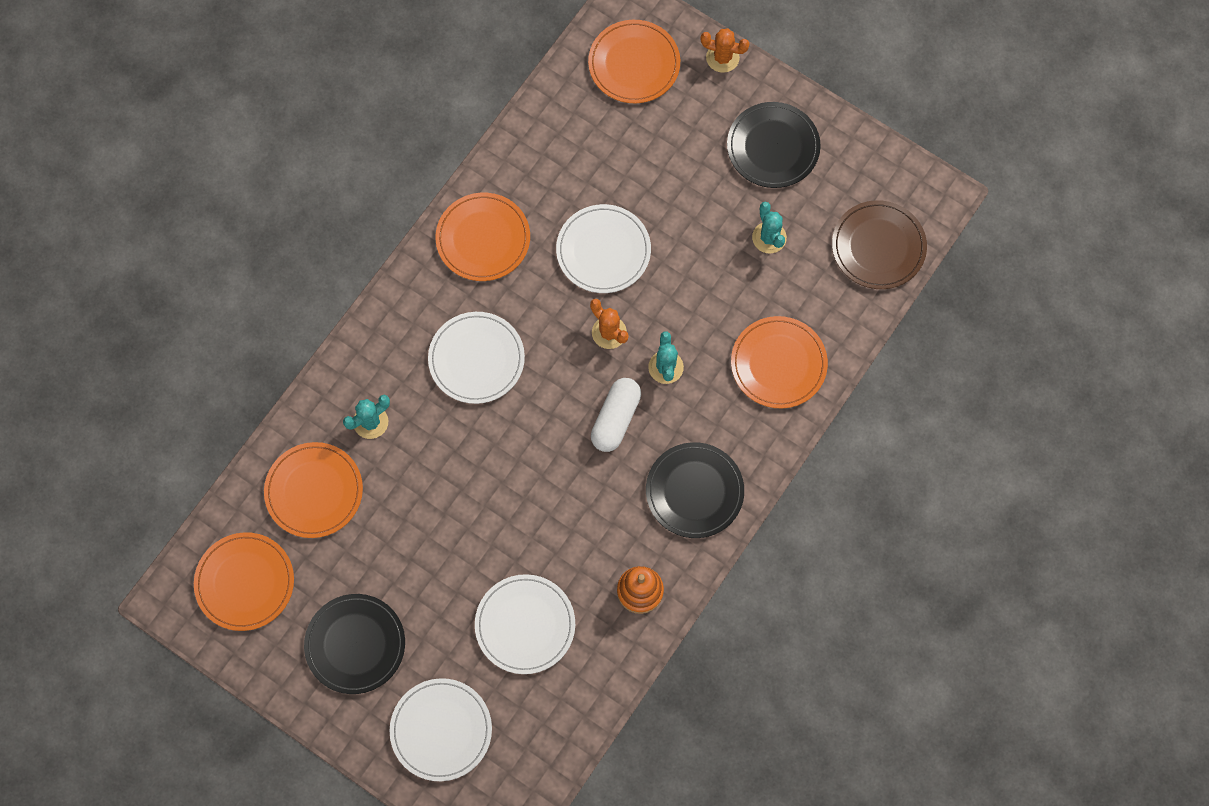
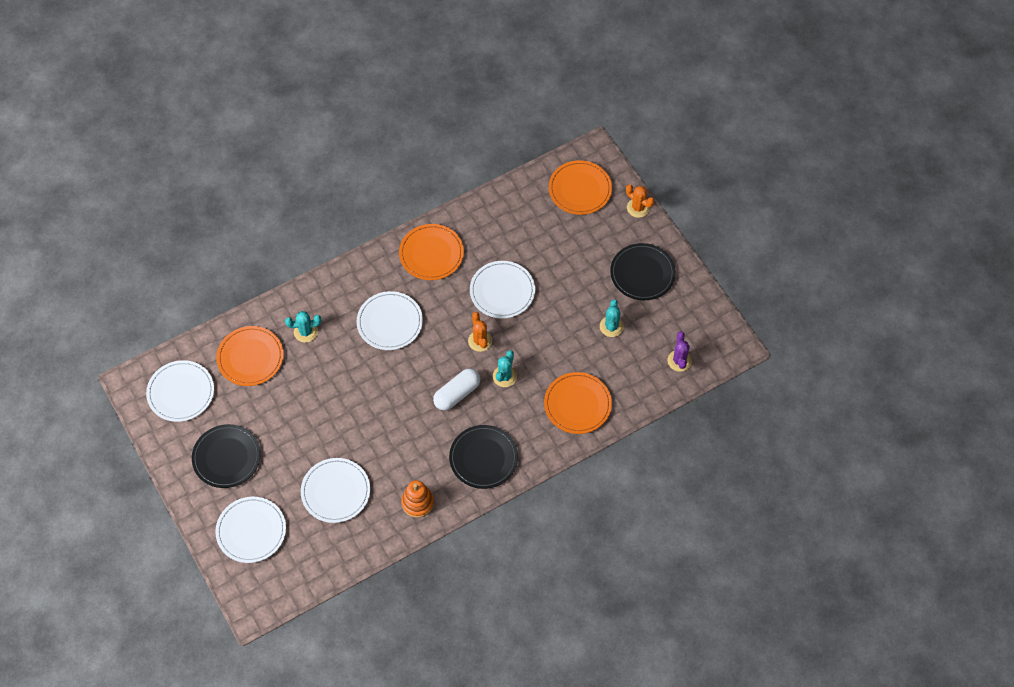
camera: 25 degrees right, 10 degrees down
(245, 582) = (181, 392): orange plate -> white plate
(878, 246) = (679, 361): brown plate -> purple cactus

